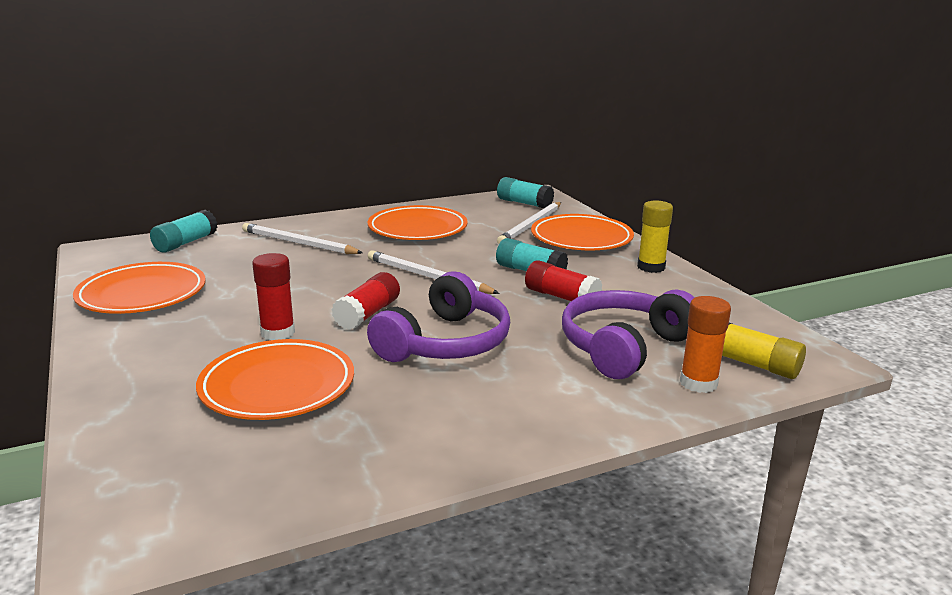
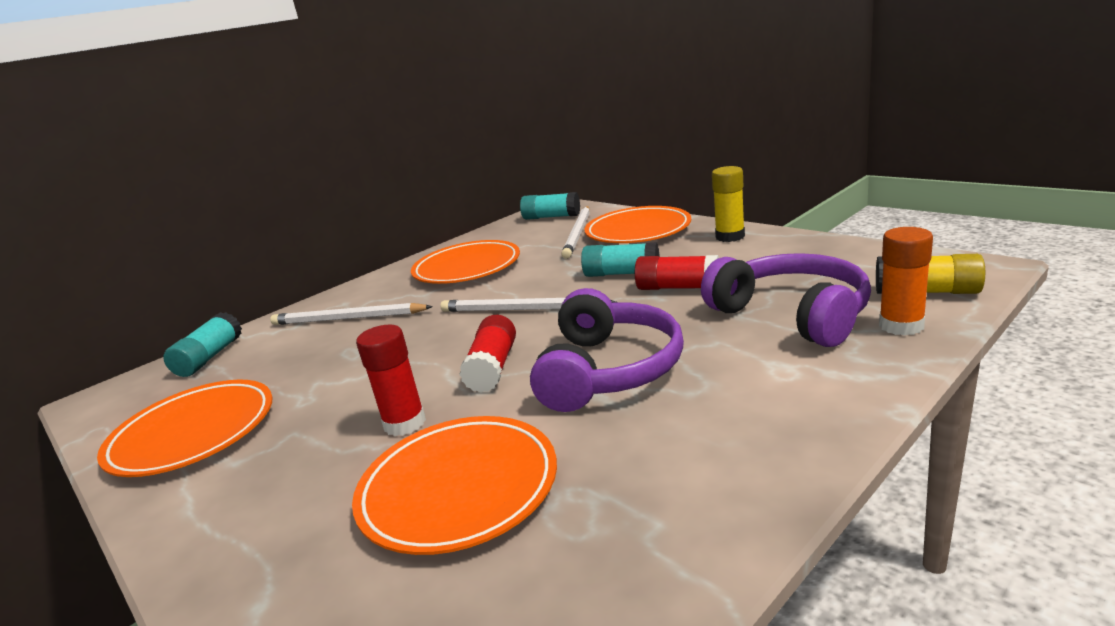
camera: 15 degrees left, 0 degrees up
(624, 347) = (791, 314): purple headphones -> purple headphones turned 120 degrees clockwise

